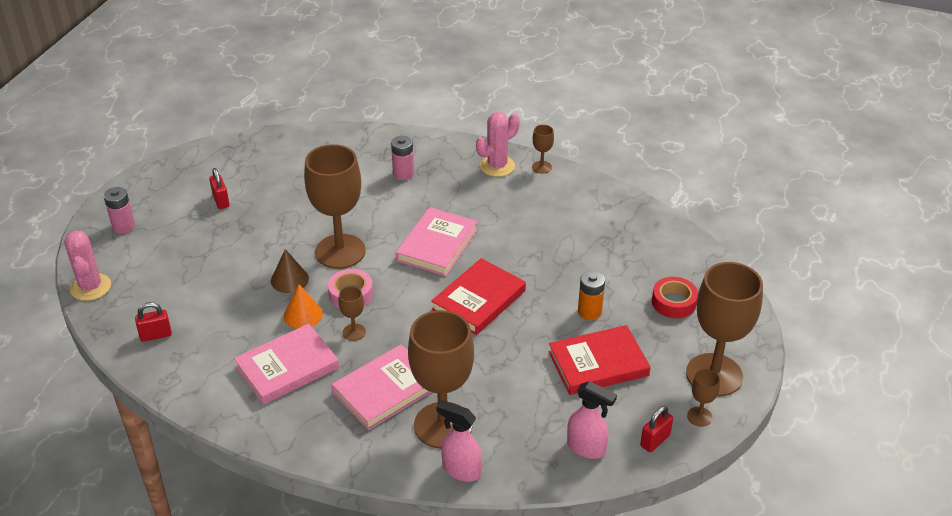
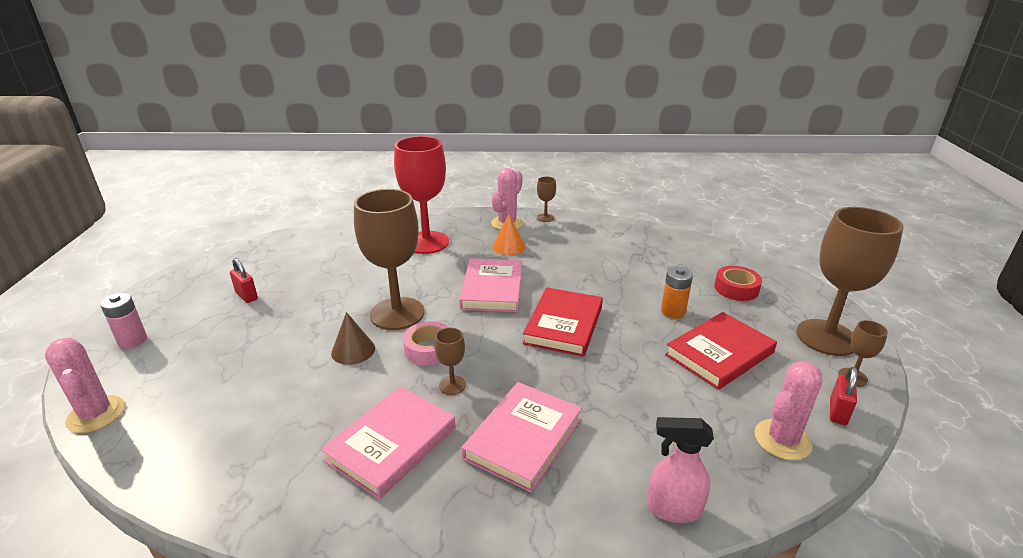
camera: 20 degrees left, 10 degrees down
(156, 335) = (200, 450): red padlock -> none
(303, 315) = (384, 381): orange cone -> orange cone (509, 246)
(403, 174) = (426, 242): pink battery -> red goblet
(443, 425) = (614, 460): brown goblet -> none
(586, 448) = (782, 440): pink spray bottle -> pink cactus

